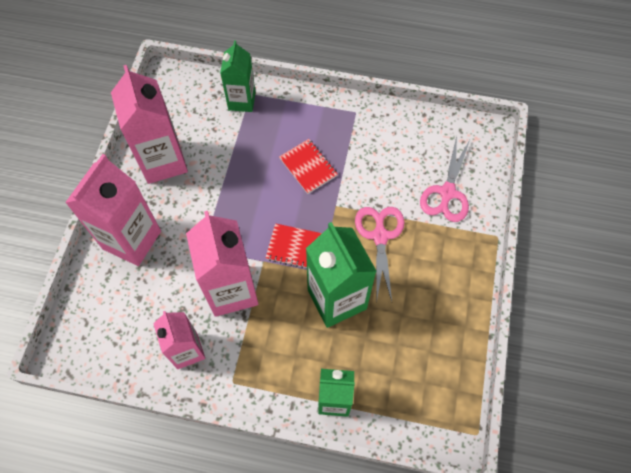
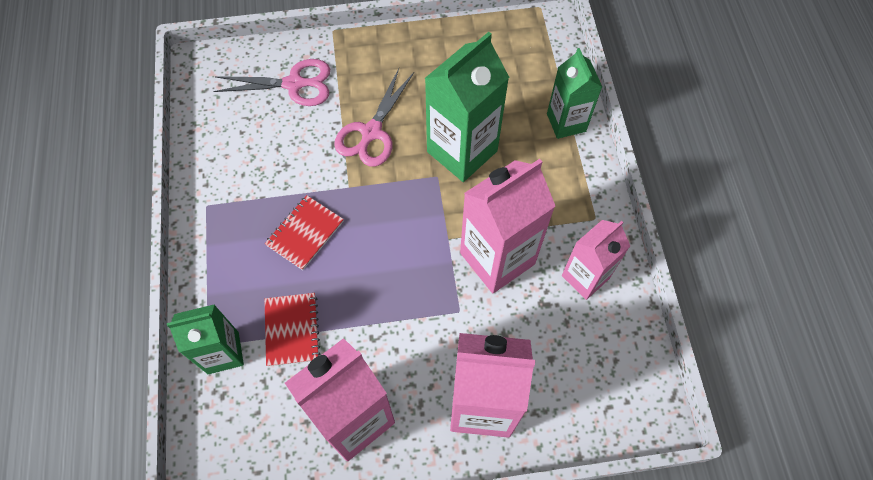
camera: 110 degrees left, 0 degrees up
(296, 248) = (418, 210): red notebook -> red notebook (292, 330)
(380, 236) = (371, 132): pink scissors -> pink scissors turned 45 degrees counterclockwise

